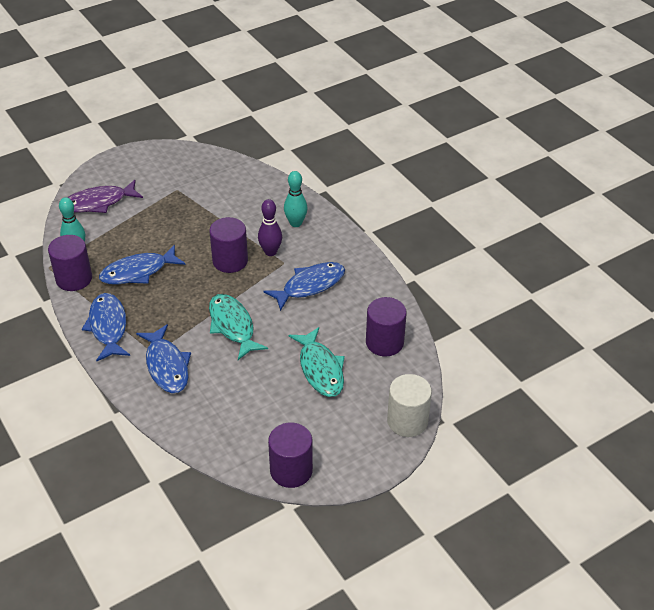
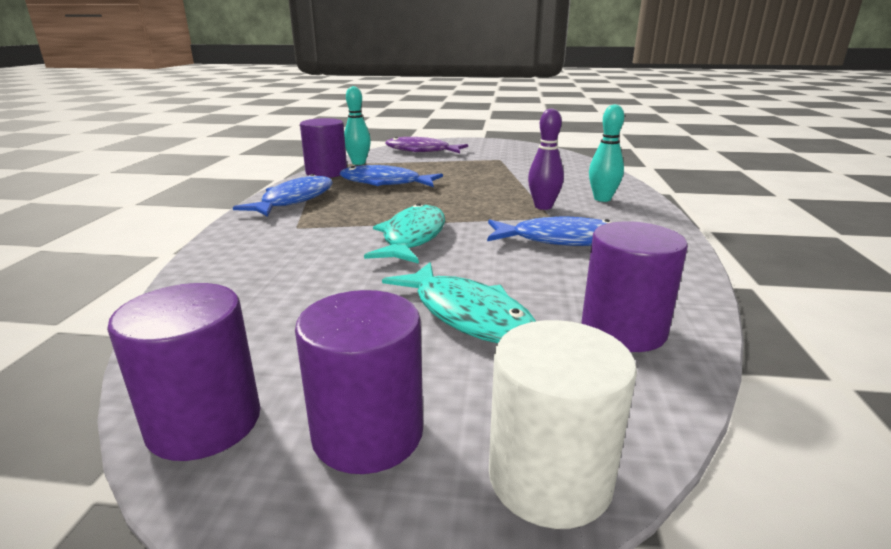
camera: 40 degrees right, 20 degrees down
(166, 366) = (288, 238): blue fish -> none
(230, 261) = (486, 200): purple cylinder -> purple cylinder (368, 433)
(320, 369) = (467, 315): turquoise fish -> turquoise fish turned 60 degrees counterclockwise

